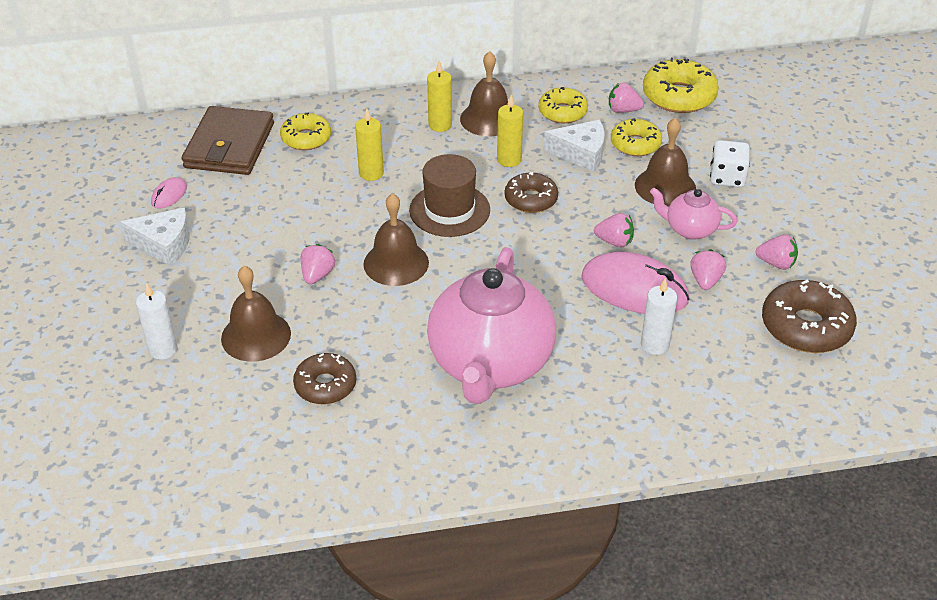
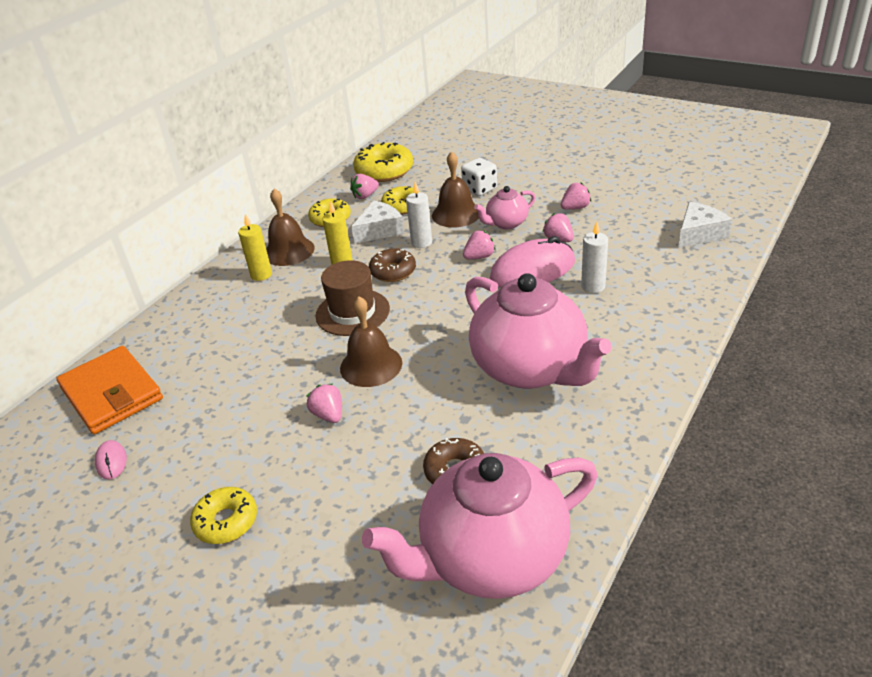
camera: 45 degrees left, 5 degrees down
(163, 349) = (292, 562): white candle -> white candle (421, 242)
(164, 244) = (165, 495): white cheese -> white cheese (699, 234)
(229, 145) = (111, 393): brown wallet -> orange wallet
(256, 336) = (351, 487): brown bell -> none
(256, 457) = (491, 558): none -> pink teapot
(306, 138) = (171, 346): yellow donut -> yellow donut (226, 521)
(371, 173) = (260, 331): yellow candle -> none
(806, 327) = (640, 223): brown donut -> none

